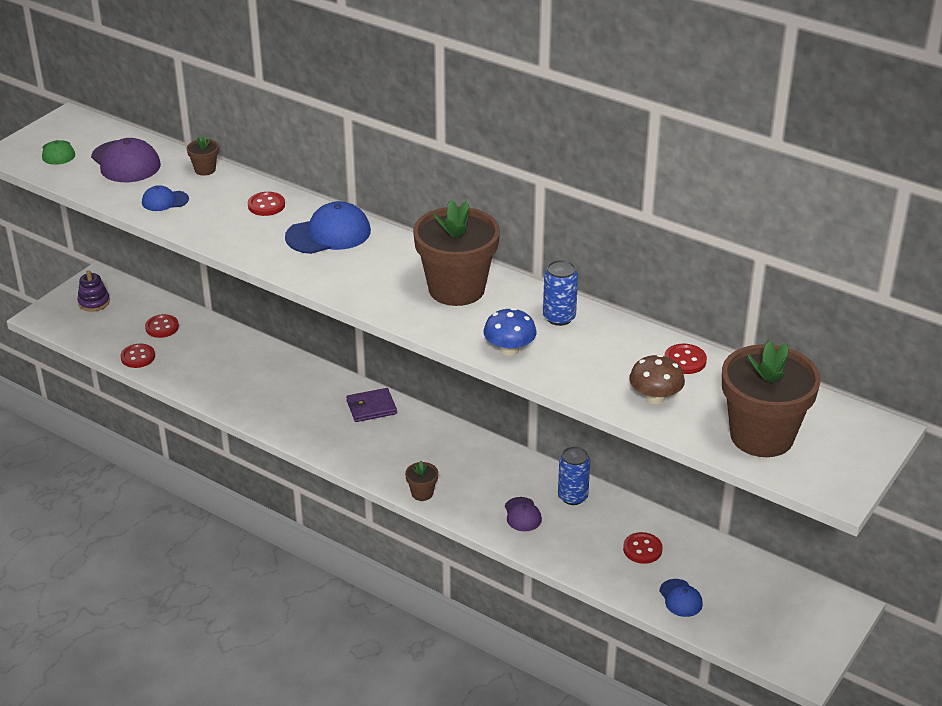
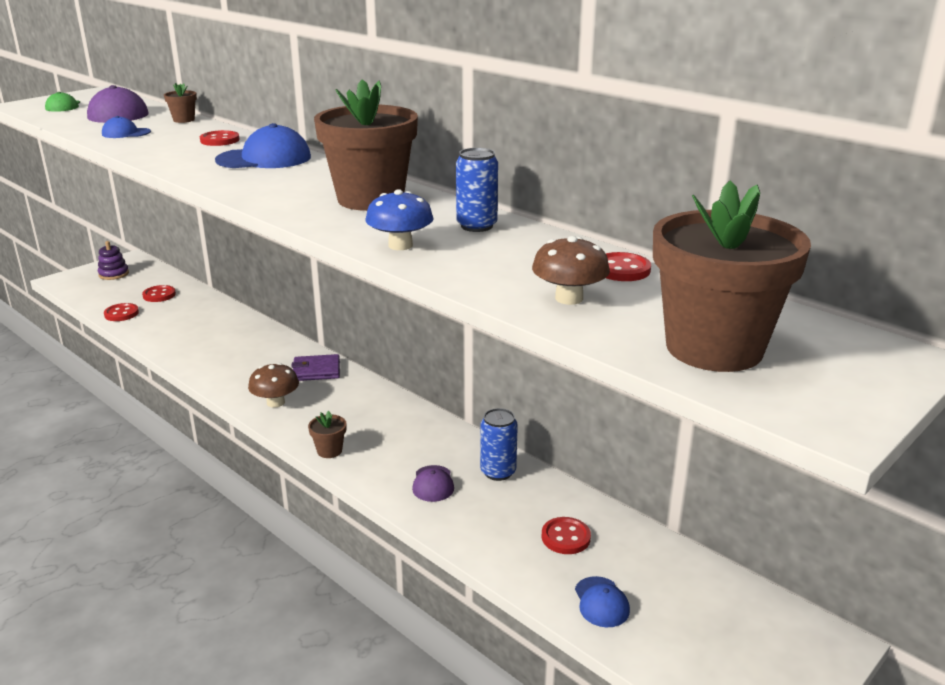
camera: 10 degrees right, 10 degrees down
(350, 448) = (275, 402): none -> brown mushroom

